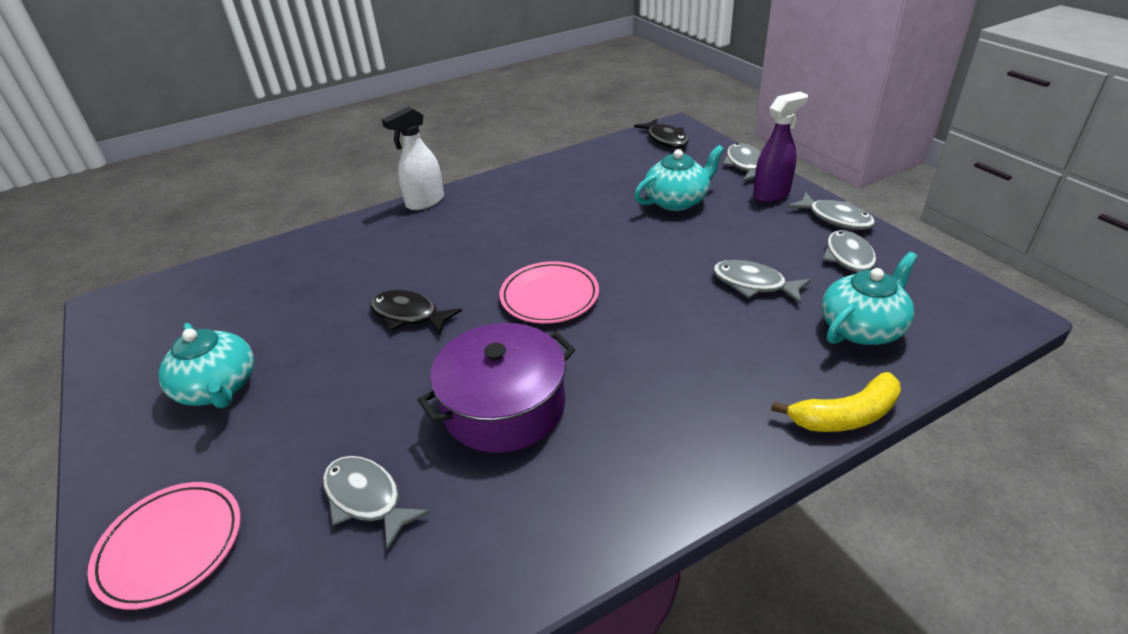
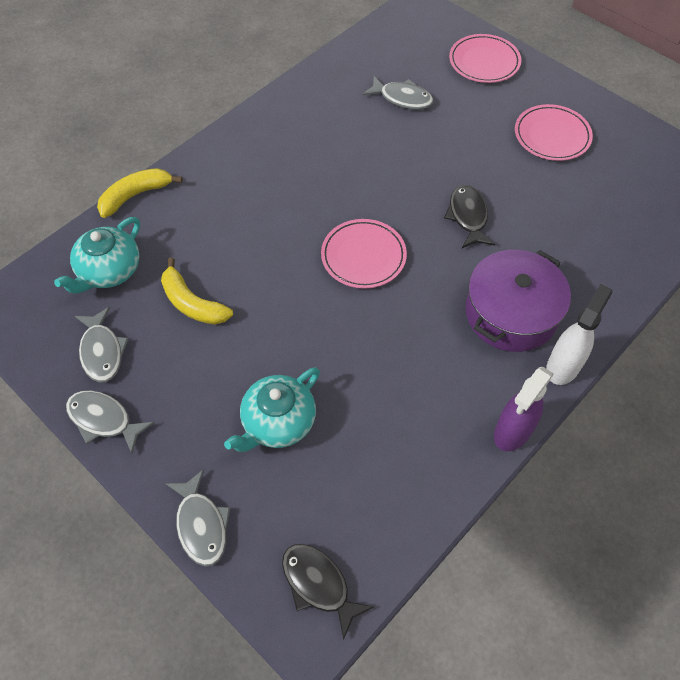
camera: 160 degrees right, 20 degrees up
(218, 388) = (552, 136): turquoise teapot -> pink plate
(409, 315) = (468, 216): black fish -> black fish turned 105 degrees counterclockwise
(504, 406) = (354, 160): purple pot -> purple pot (511, 313)
(753, 284) = (192, 303): grey fish -> yellow banana
(771, 194) = (169, 458): purple spray bottle -> purple spray bottle (512, 432)

